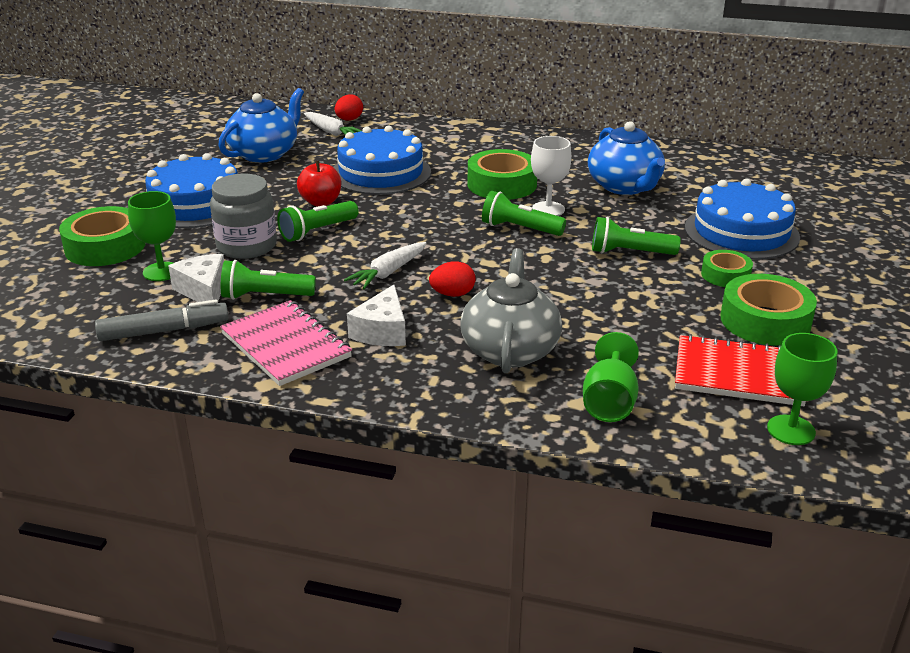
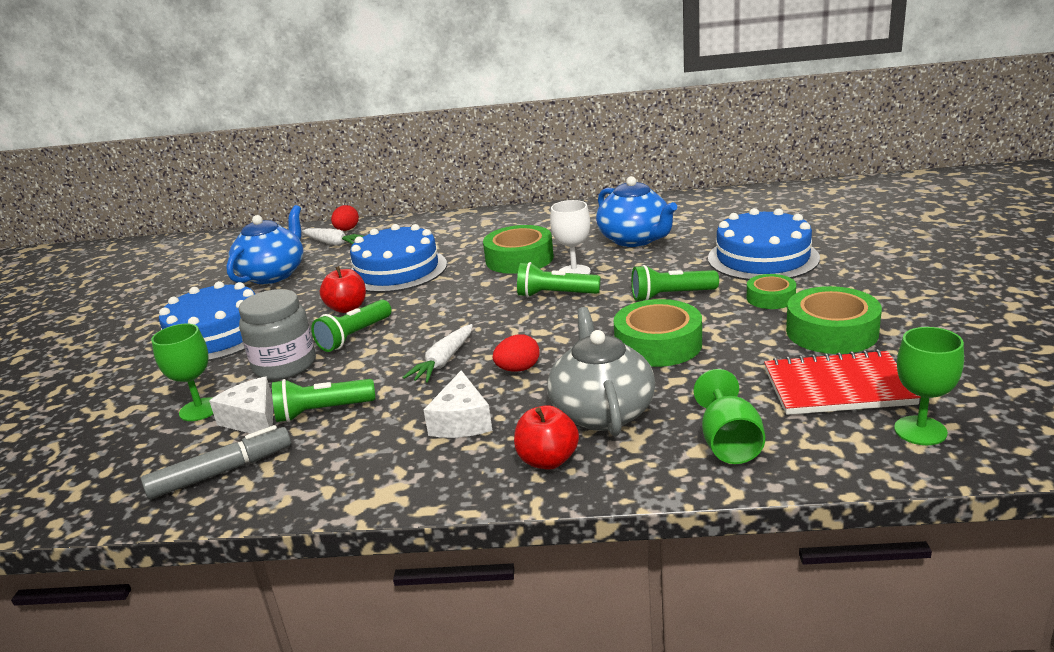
camera: 10 degrees left, 5 degrees down
(105, 247) = (129, 396): green tape -> green tape (658, 344)
(286, 345) = (363, 458): pink notebook -> none
(442, 382) = (548, 460): none -> red apple

